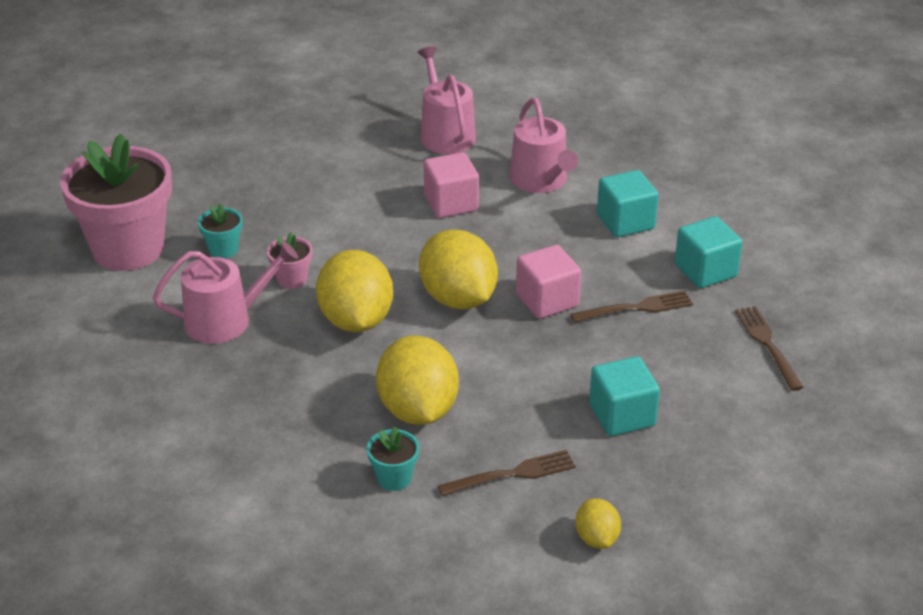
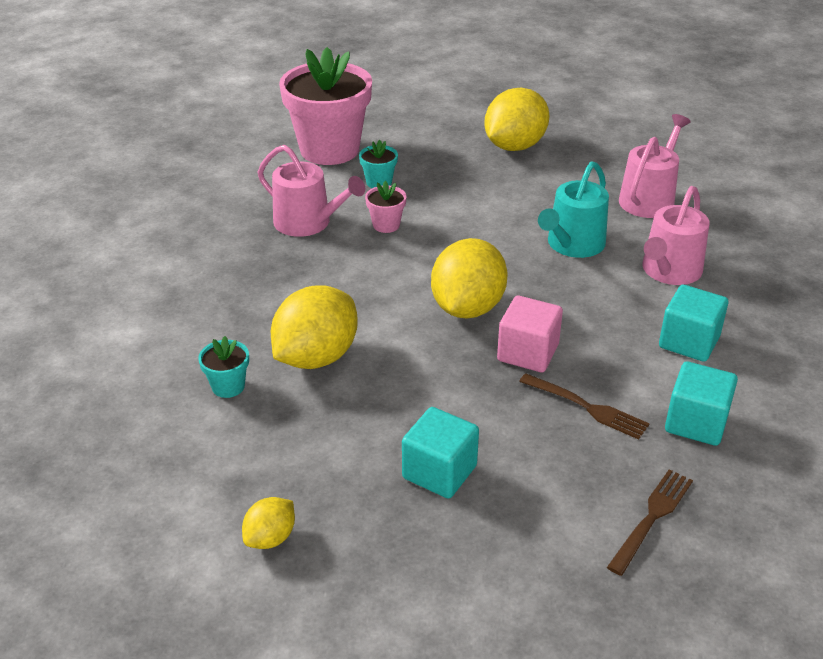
camera: 50 degrees right, 0 degrees up
(356, 320) = (379, 275): yellow lemon -> yellow lemon (514, 146)
(451, 203) = (572, 245): pink cube -> turquoise watering can
(512, 474) = (297, 446): brown fork -> none

